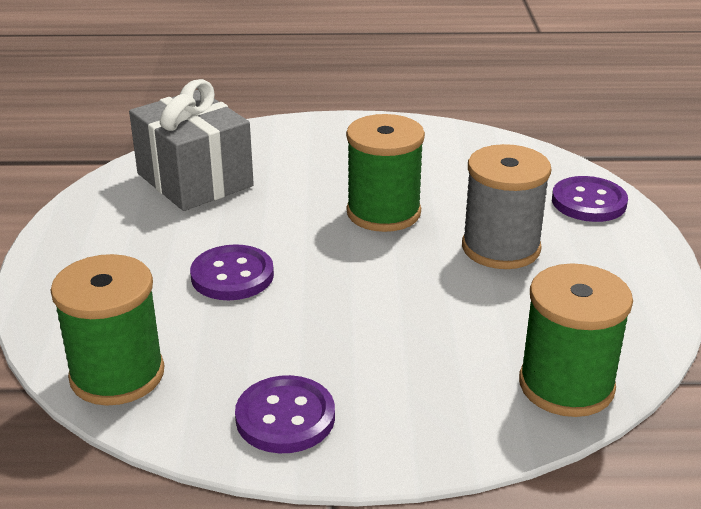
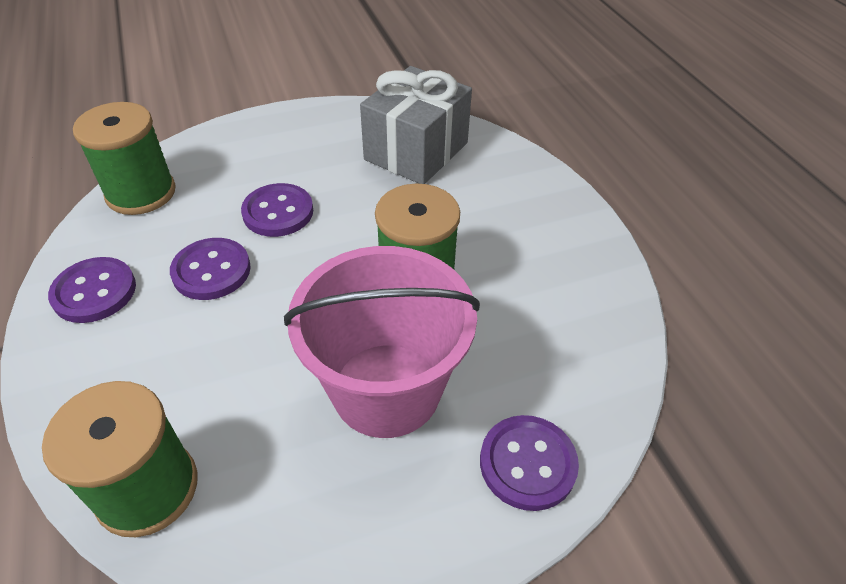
camera: 70 degrees right, 15 degrees up
(300, 328) = (211, 271): none -> purple button
(501, 248) = (386, 389): grey spool -> pink bucket

